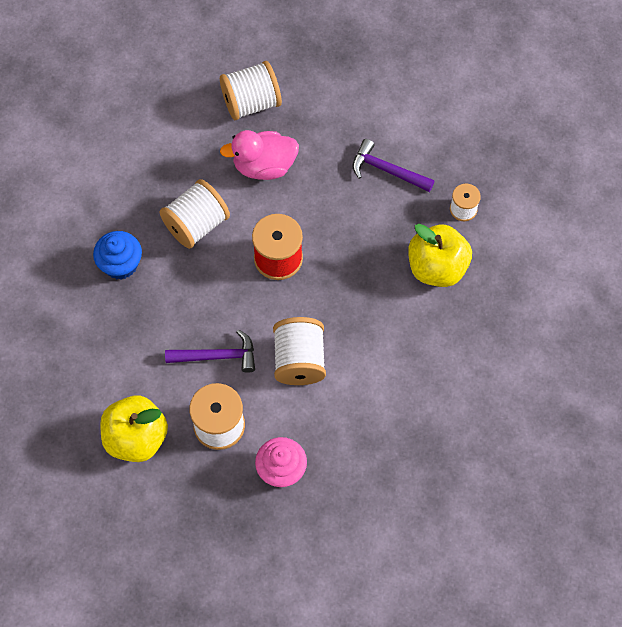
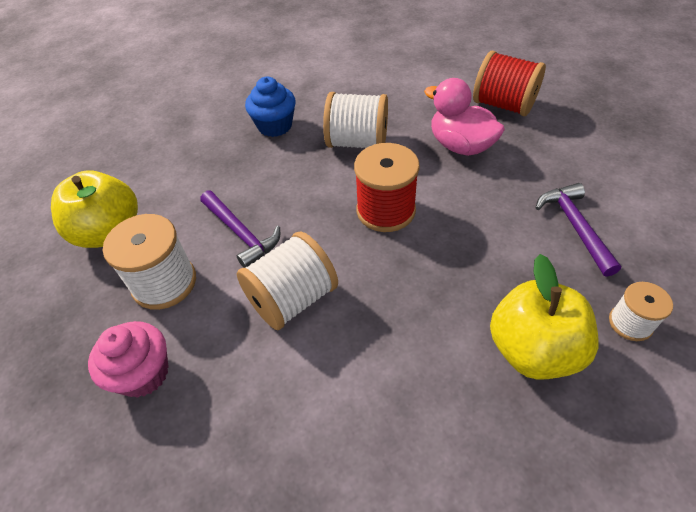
camera: 55 degrees right, 15 degrees down
(251, 103) = (503, 105): white spool -> red spool

